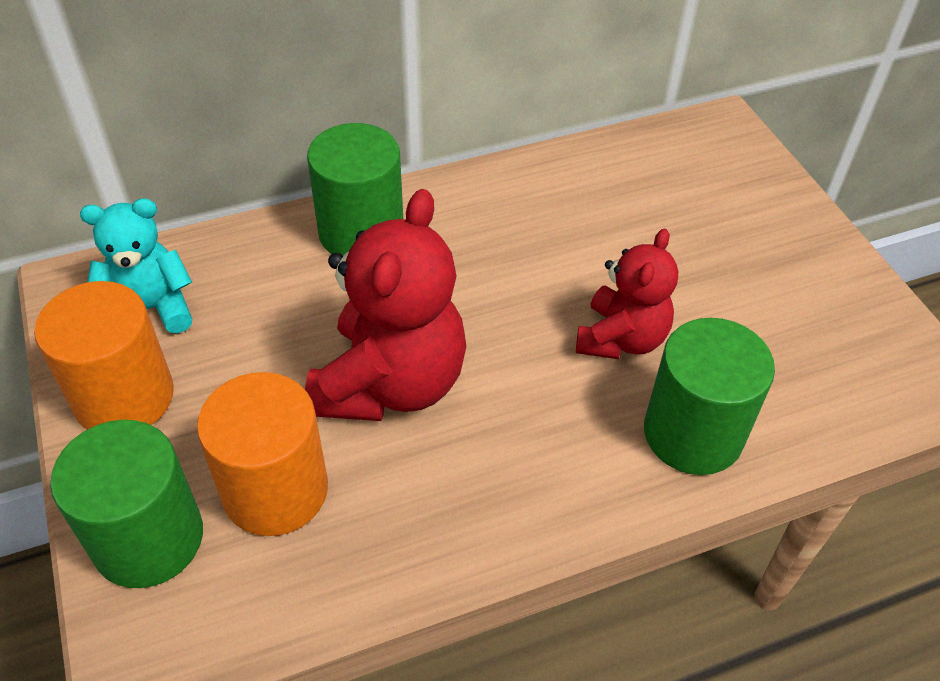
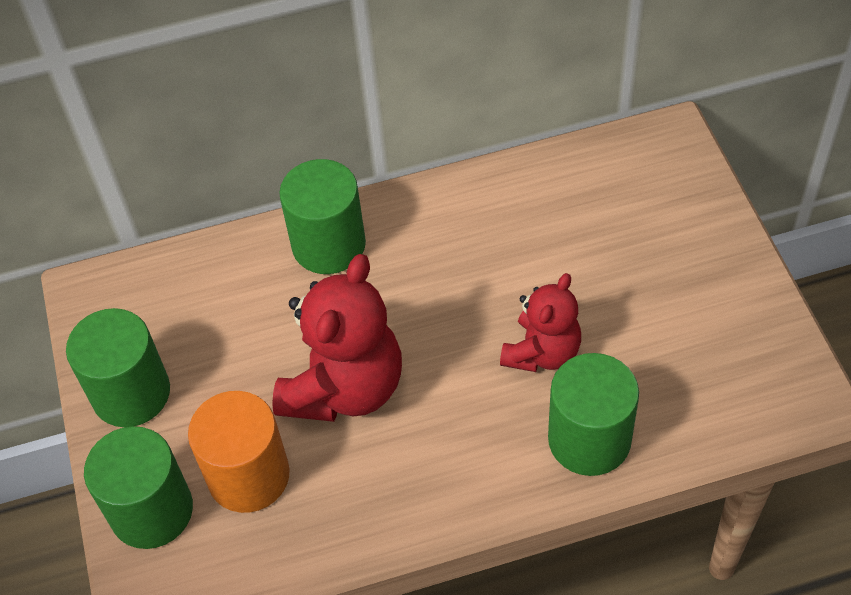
camera: 10 degrees right, 5 degrees up
(124, 397) = (131, 393): orange cylinder -> green cylinder
(150, 309) = (150, 315): turquoise teddy bear -> none

